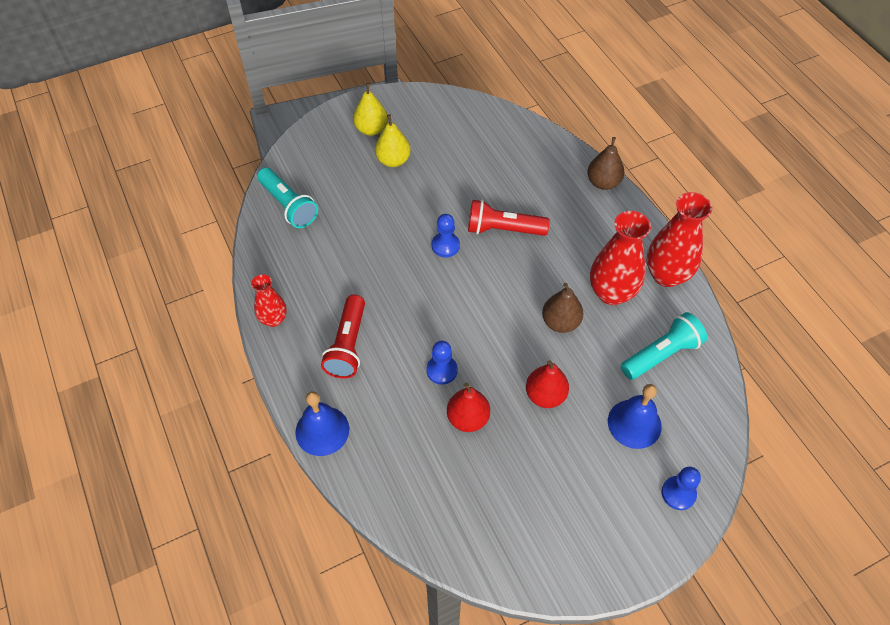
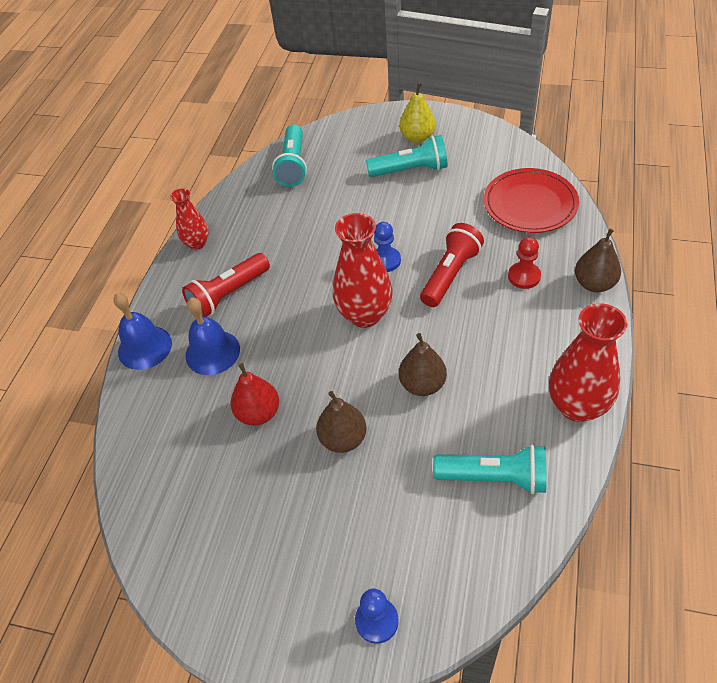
camera: 45 degrees right, 5 degrees down
(393, 160) = (411, 170): yellow pear -> turquoise flashlight
(442, 370) = (278, 360): blue pawn -> none
(503, 229) = (450, 274): red flashlight -> red flashlight turned 75 degrees clockwise
(508, 144) = (530, 204): none -> red plate
(545, 395) = (343, 439): red pear -> brown pear
(554, 202) = (524, 276): none -> red pawn
(611, 293) = (500, 388): red vase -> red vase (365, 315)
(634, 423) = (400, 522): blue bell -> blue bell (212, 352)

